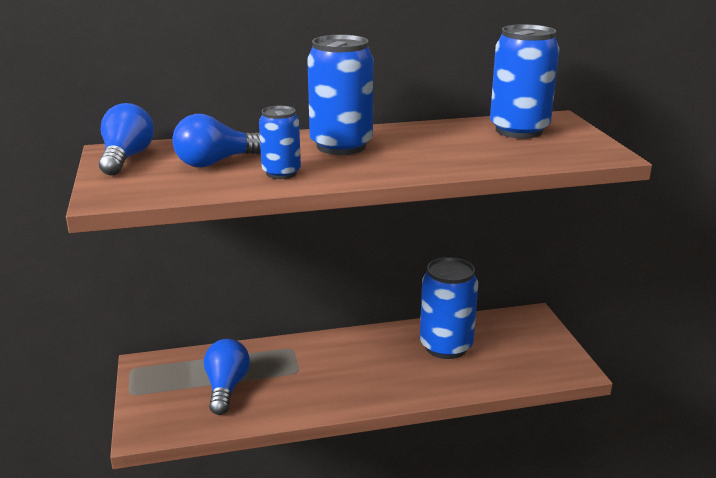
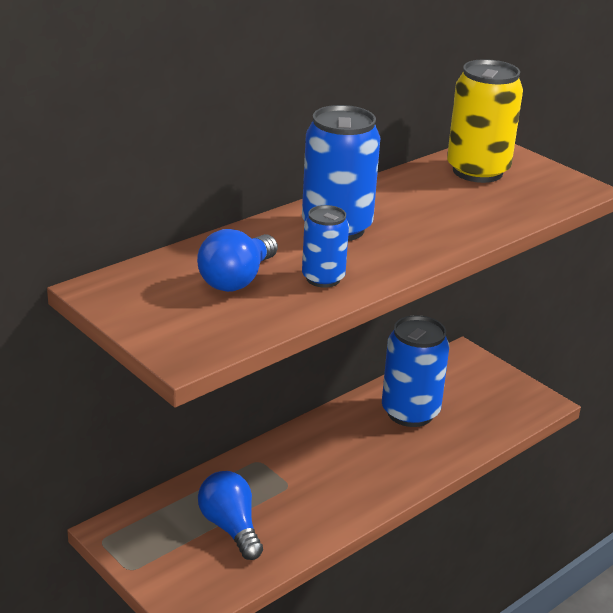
camera: 30 degrees left, 5 degrees up
(126, 158) = (129, 295): blue light bulb -> none
(519, 130) = (477, 171): blue can -> yellow can

